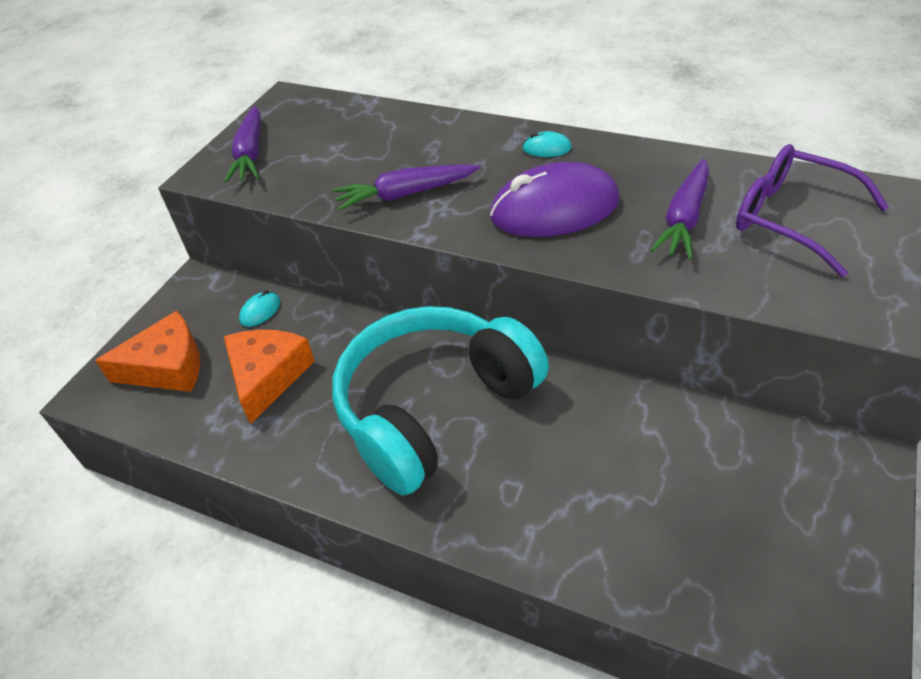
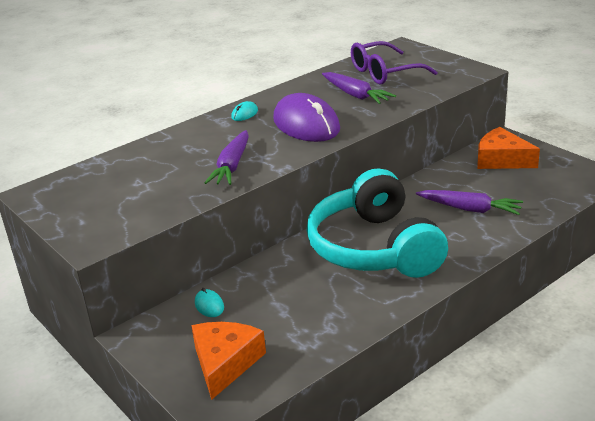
camera: 65 degrees left, 15 degrees down
(250, 154) = (93, 219): purple carrot -> purple carrot (470, 209)
(267, 376) = (285, 312): orange cheese -> orange cheese (501, 160)
(554, 209) = (306, 124): purple mouse -> purple mouse turned 45 degrees counterclockwise

